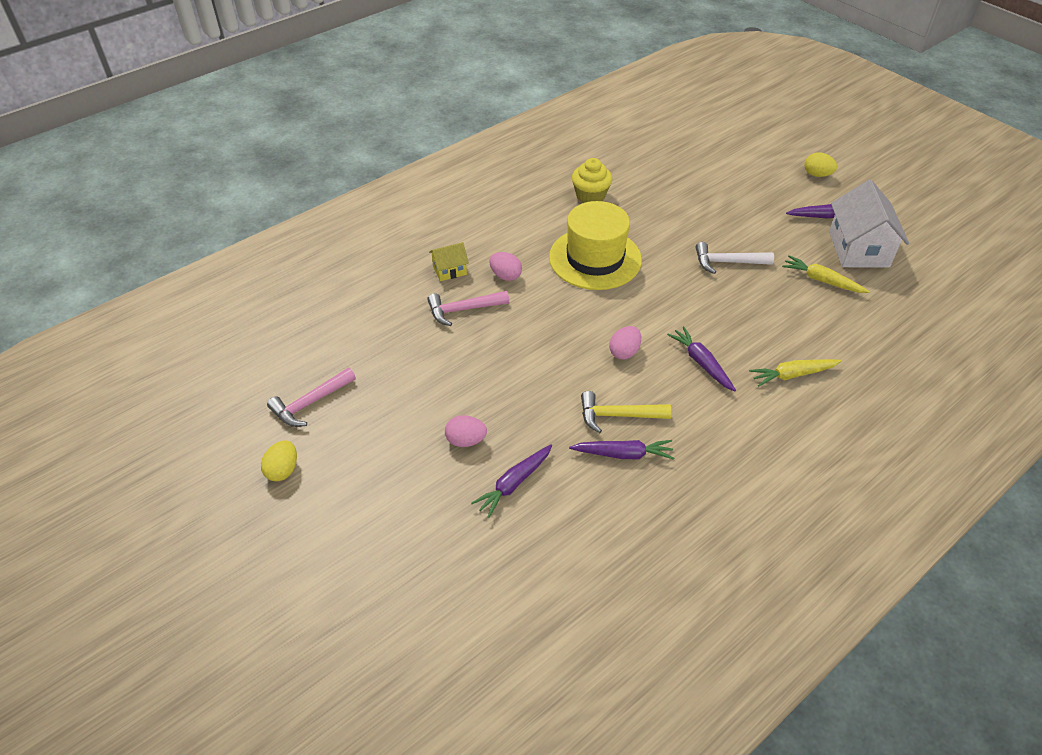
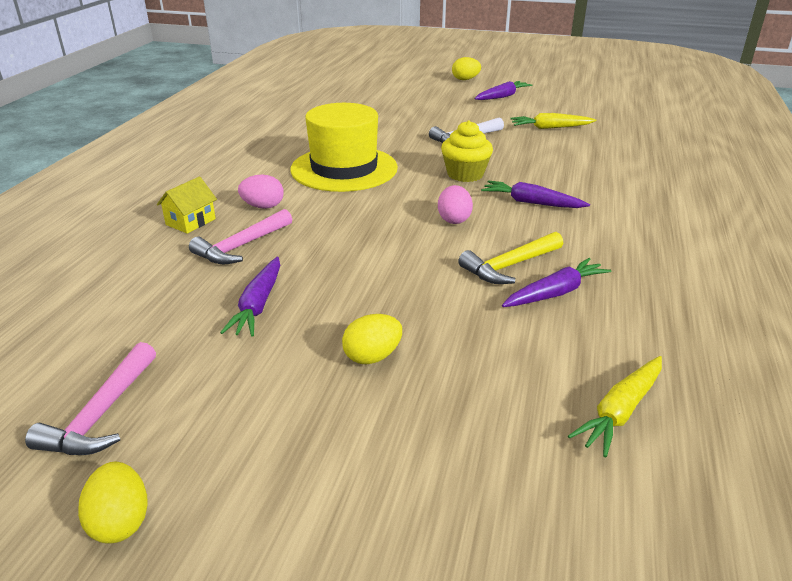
camera: 35 degrees left, 15 degrees down
(466, 440) = (372, 356): pink egg -> yellow egg
(514, 483) = (477, 370): purple carrot -> purple carrot (258, 305)
(590, 196) = (290, 133): yellow cupcake -> yellow cupcake (465, 174)
(792, 375) = (612, 184): yellow carrot -> yellow carrot (620, 411)
(858, 249) = (550, 106): white house -> none

